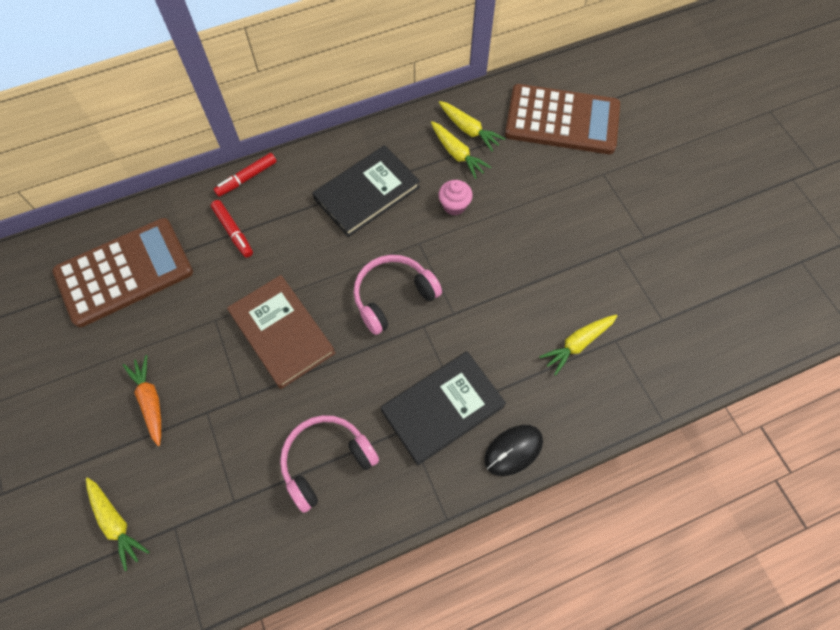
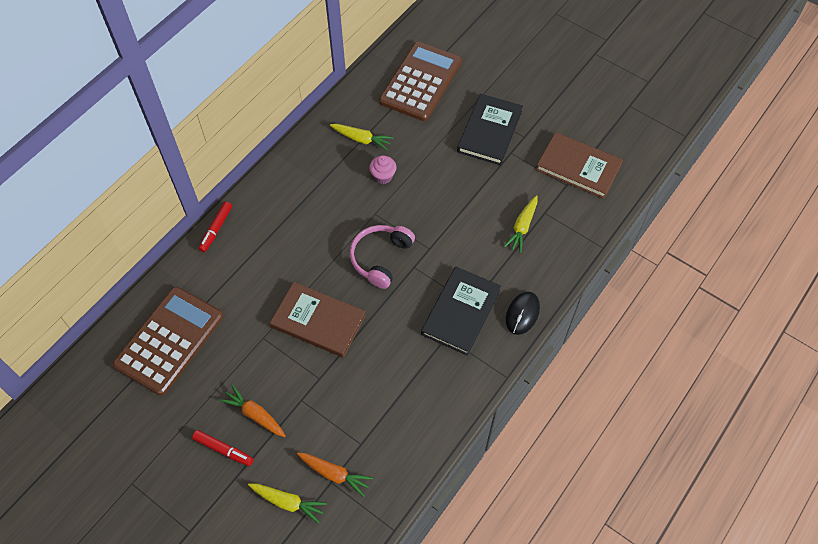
camera: 30 degrees left, 5 degrees down
(184, 520) = (335, 474): none -> orange carrot
(233, 231) = (233, 271): red marker -> red marker (223, 450)
(326, 461) = (406, 385): pink headphones -> none
(367, 193) = (314, 197): black book -> black book (489, 131)
(469, 130) = (359, 118): yellow carrot -> none
(562, 120) = (421, 82): brown calculator -> brown calculator turned 45 degrees counterclockwise
(691, 306) = (578, 167): none -> brown book

